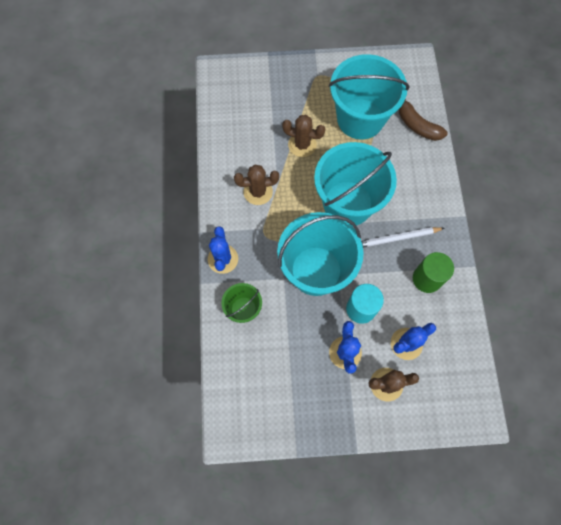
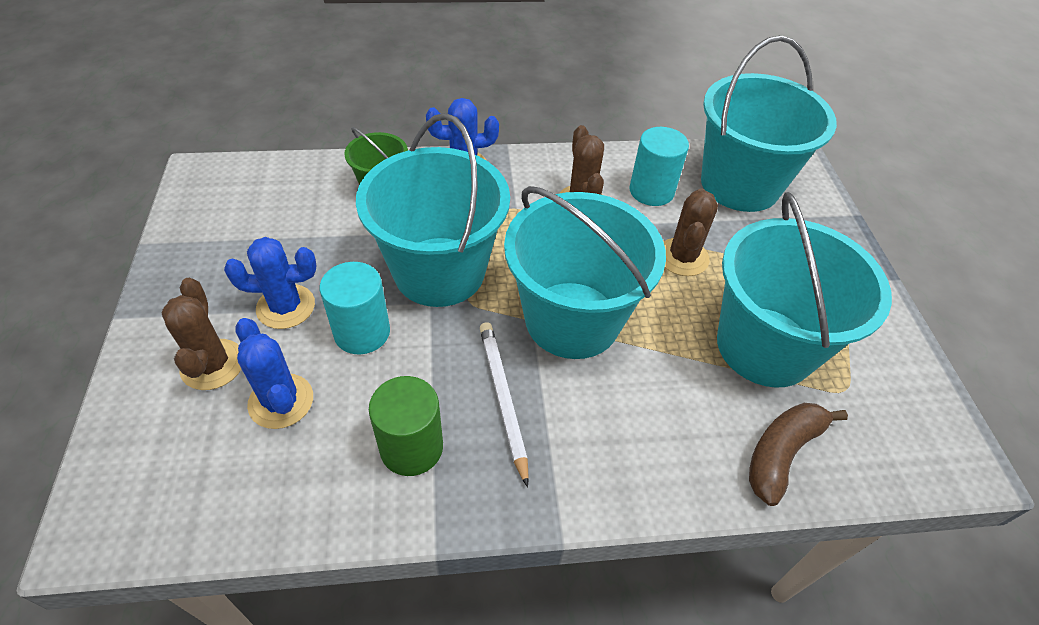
camera: 85 degrees right, 20 degrees down
(243, 105) = (740, 184): none -> turquoise bucket
(248, 152) = (651, 191): none -> turquoise cylinder

